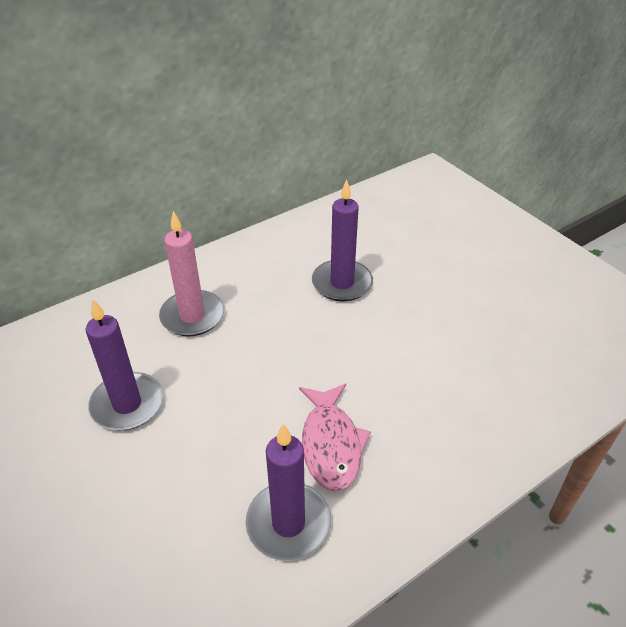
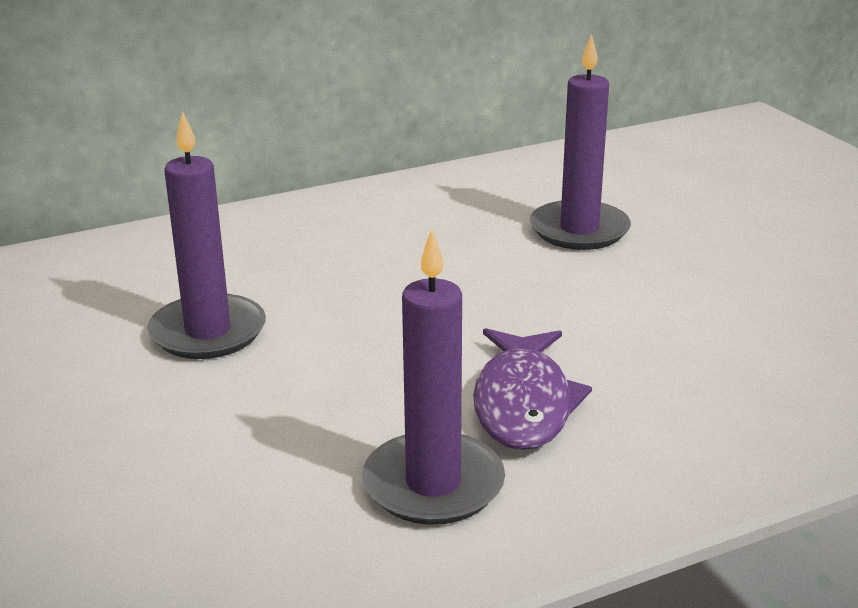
camera: 10 degrees right, 15 degrees down
(192, 316) = (331, 248): pink candle -> none
(331, 444) = (523, 403): pink fish -> purple fish

